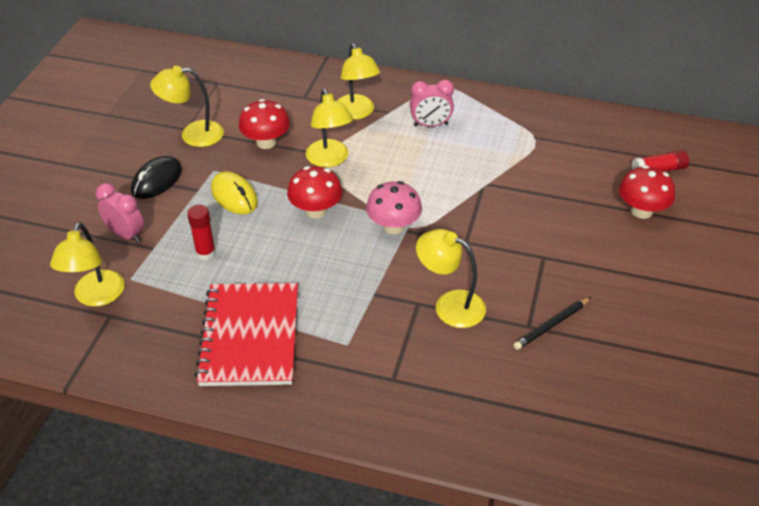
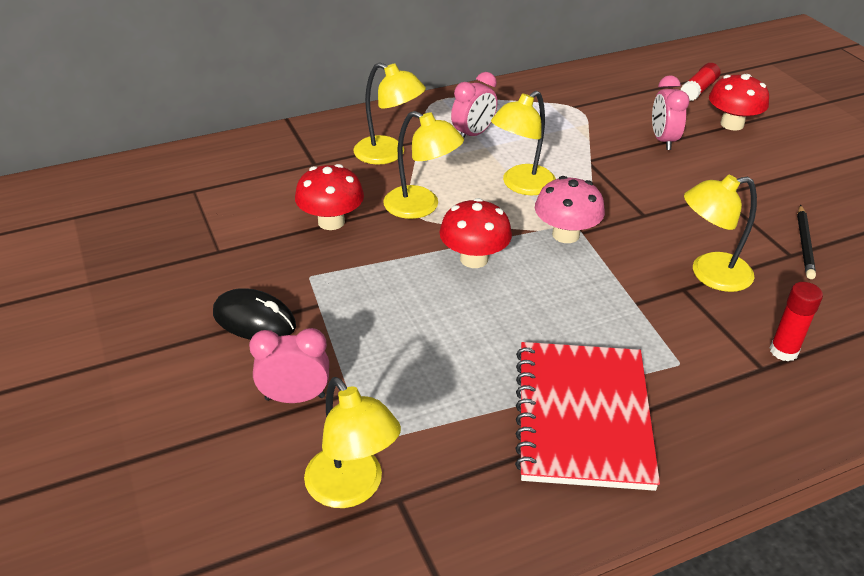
camera: 40 degrees left, 5 degrees down
(157, 181) = (254, 320): black mouse -> black mouse turned 60 degrees counterclockwise
(193, 134) = (234, 253): yellow lamp -> yellow lamp (521, 185)
(205, 253) = (417, 362): red glue stick -> red glue stick (783, 351)
(234, 196) = (369, 289): yellow mouse -> none
(250, 336) = (582, 416): red notebook -> red notebook turned 45 degrees clockwise
(564, 196) = (663, 140): none -> pink clock

